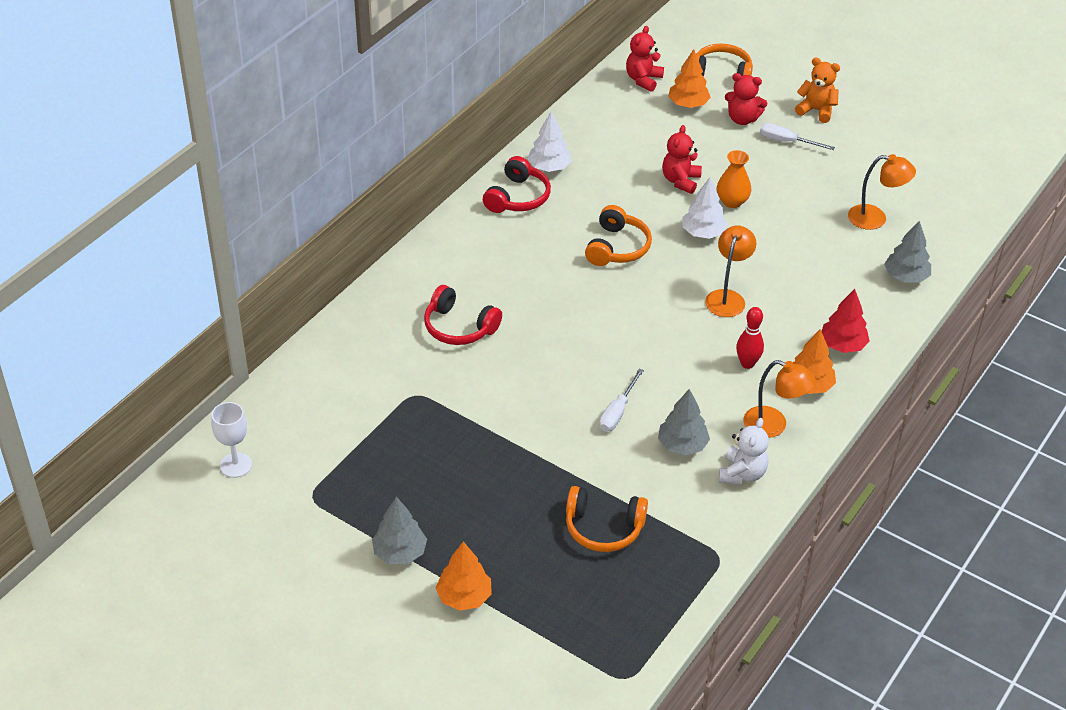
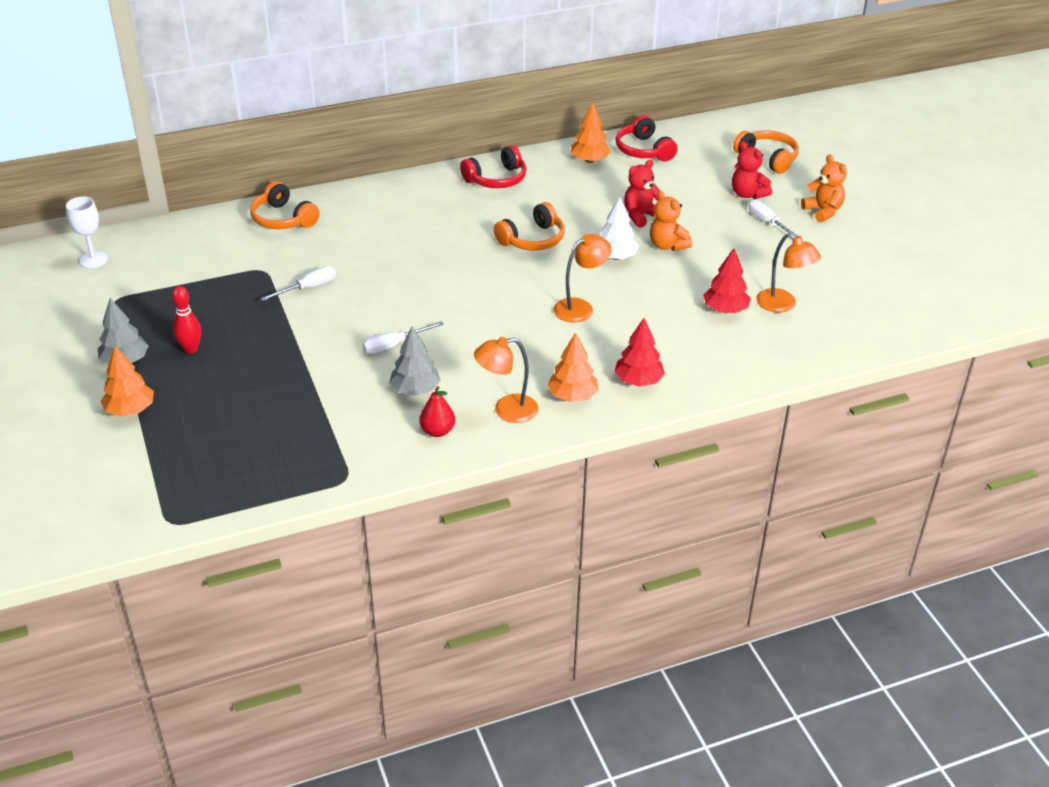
camera: 35 degrees right, 5 degrees down
(459, 327) = (348, 242): red headphones -> red headphones (644, 150)
(478, 392) = (308, 288): none -> white screwdriver
(549, 167) = (545, 169): white tree -> none
(603, 528) = (284, 415): orange headphones -> orange headphones (283, 219)
(643, 80) = (694, 140): red teddy bear -> none
(688, 104) = (712, 169): orange tree -> orange tree (589, 160)
(732, 201) = (667, 245): orange vase -> orange teddy bear
(742, 474) = (437, 431): white teddy bear -> red pear
(747, 364) = (539, 359): red bowling pin -> red bowling pin (191, 349)
(774, 425) = (506, 410): orange lamp -> orange lamp turned 105 degrees clockwise
(838, 244) = (725, 310): none -> red tree
(905, 277) = (759, 357): grey tree -> none

